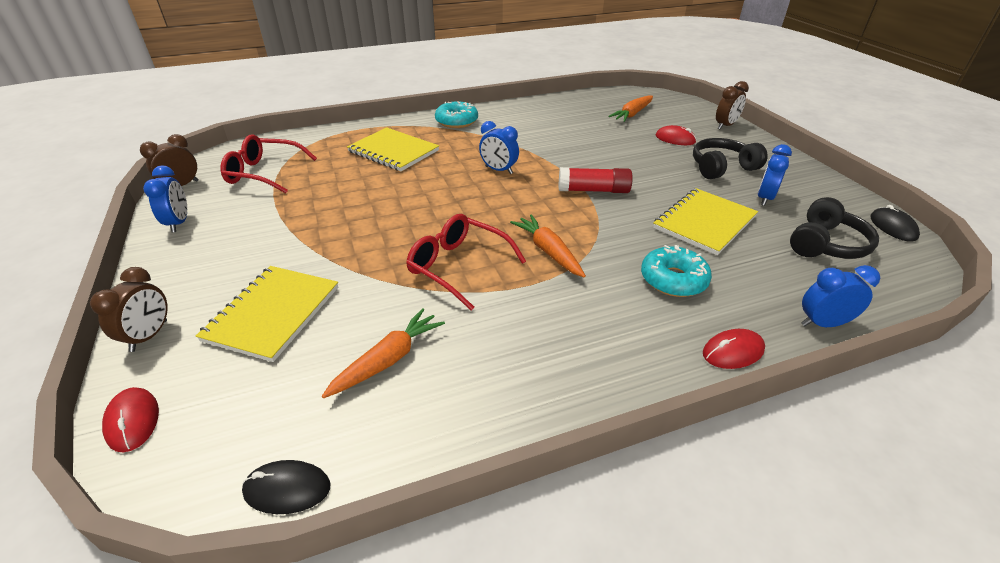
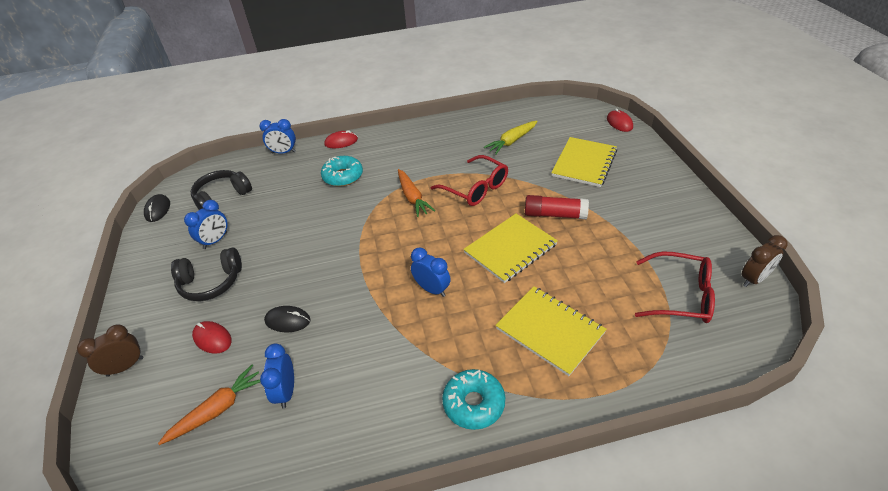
camera: 170 degrees left, 5 degrees up
(149, 336) = (646, 153): brown clock -> none
(179, 223) = (708, 231): blue clock -> blue clock (286, 391)
(287, 489) = (541, 105): black mouse -> black mouse (288, 320)
(388, 360) = (511, 141): orange carrot -> yellow carrot
(593, 190) = (351, 256): red glue stick -> red glue stick (555, 214)
(704, 222) = (286, 218): yellow notebook -> yellow notebook (510, 249)

